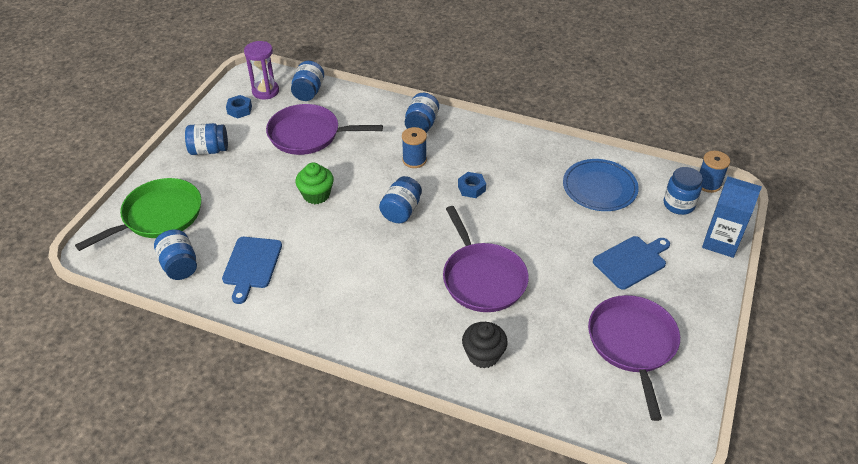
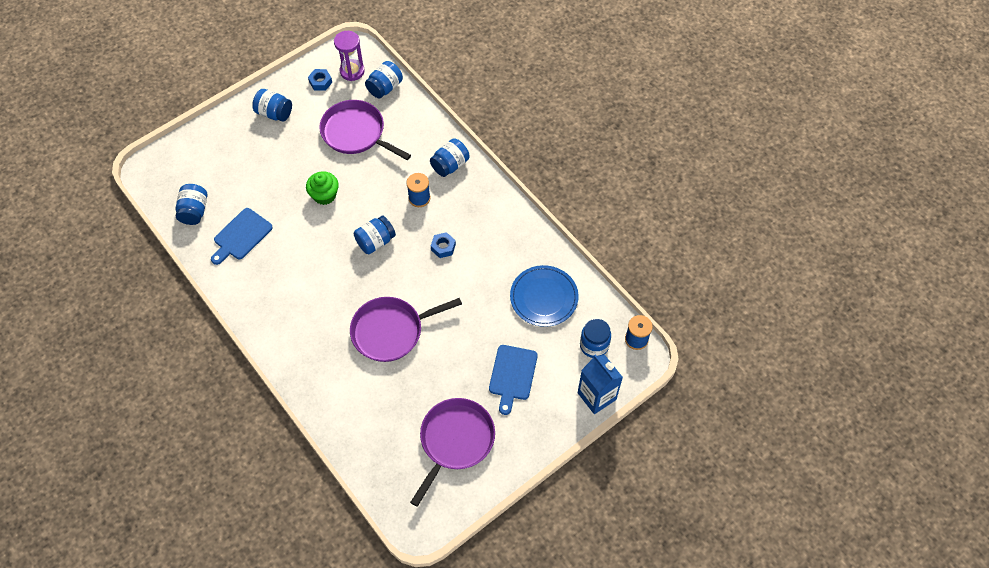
camera: 30 degrees right, 15 degrees up
(158, 216) = (204, 160): green pan -> none
(482, 278) = (391, 331): purple pan -> purple pan turned 60 degrees clockwise
(483, 355) = (346, 392): black cupcake -> none
(631, 261) = (512, 375): blue cutting board -> blue cutting board turned 105 degrees clockwise

